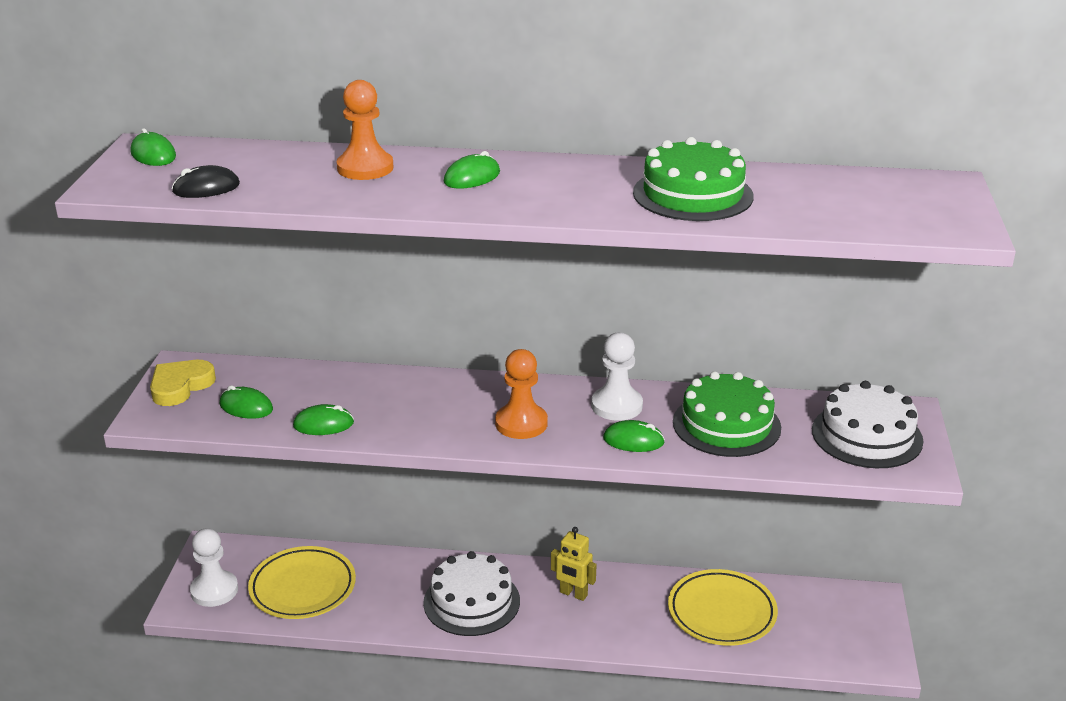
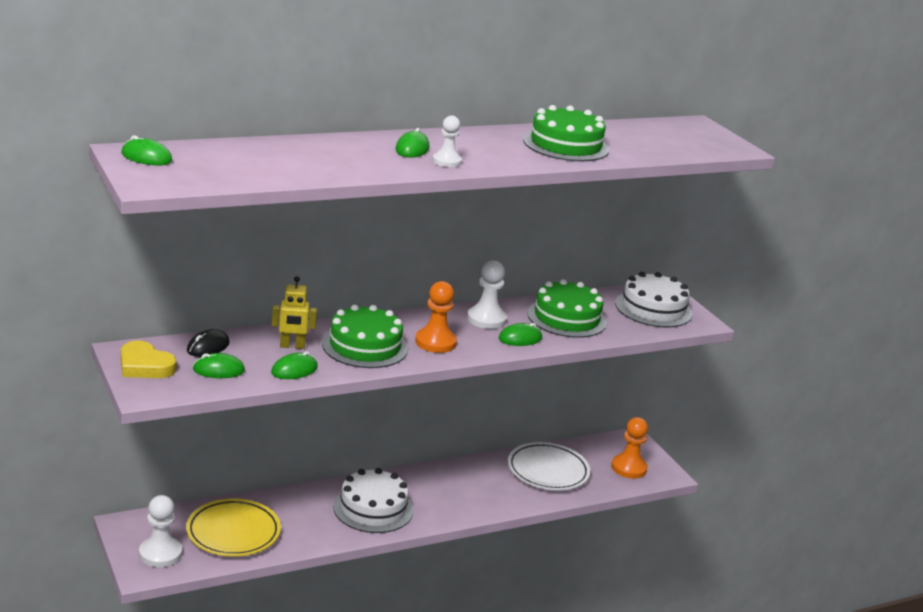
camera: 35 degrees left, 5 degrees down
(180, 386) = (145, 366): yellow heart -> yellow heart turned 60 degrees counterclockwise
(206, 188) = (231, 177): black mouse -> black mouse (208, 347)
(365, 168) = (327, 150): orange pawn -> orange pawn (628, 468)
(433, 411) = (365, 346): none -> green cake
(493, 199) = (447, 161): none -> white pawn
(573, 594) = (440, 485): yellow robot -> yellow robot (292, 346)
(721, 612) = (548, 471): yellow plate -> white plate

